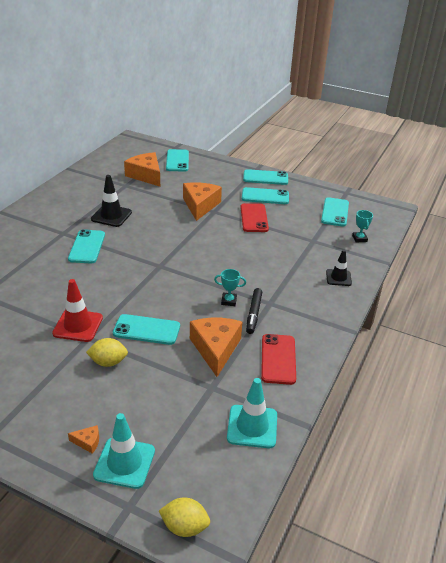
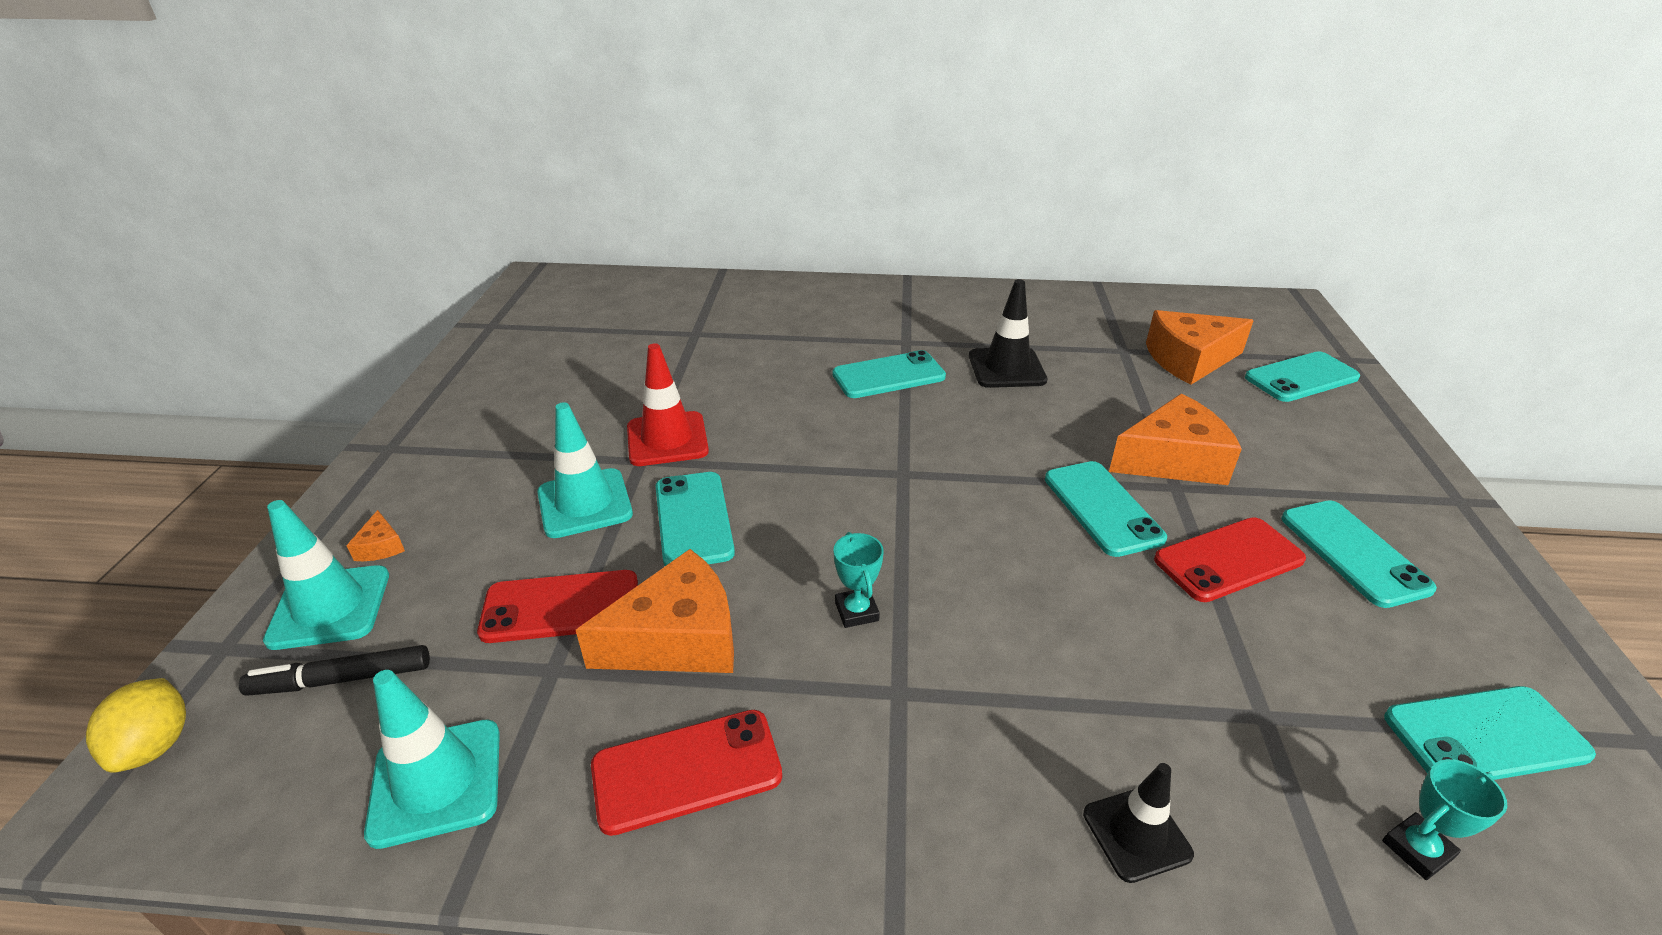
camera: 70 degrees right, 0 degrees up
(108, 362) = (585, 503): yellow lemon -> turquoise traffic cone
(146, 175) = (1189, 360): orange cheese -> orange cheese turned 135 degrees counterclockwise
(176, 380) = (561, 607): none -> red phone
(254, 314) = (836, 671): black marker -> black marker (341, 679)
(265, 178) = (1443, 528): turquoise phone -> turquoise phone (1102, 508)

